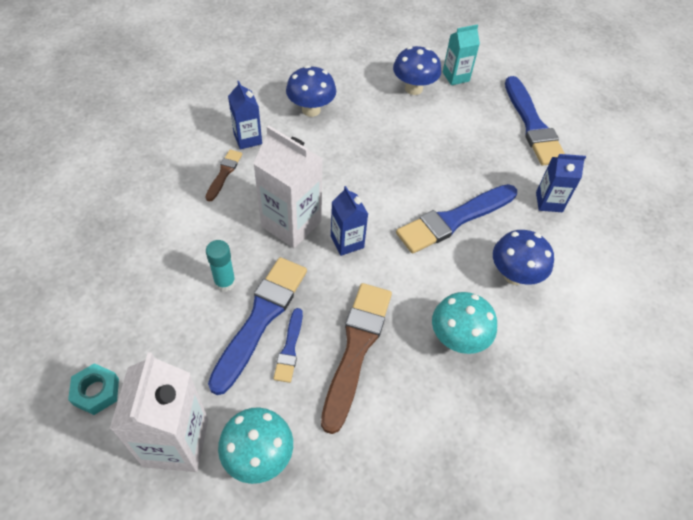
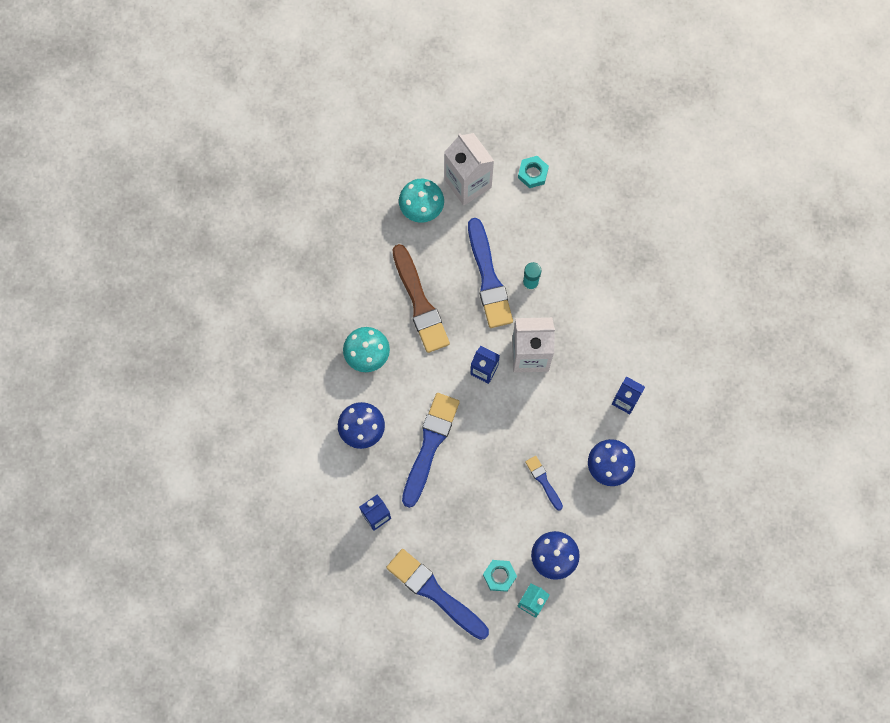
camera: 145 degrees right, 20 degrees up
(224, 173) = (610, 358): brown brush -> none
(289, 348) = (456, 274): blue brush -> blue brush (543, 481)
(468, 104) = (499, 576): none -> turquoise nut

